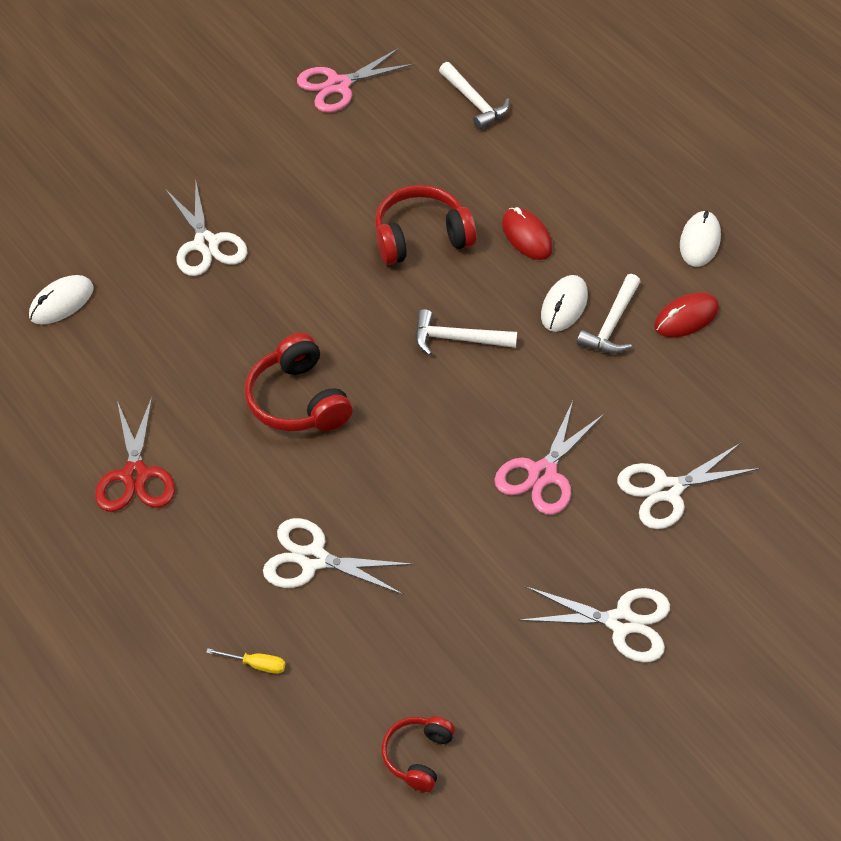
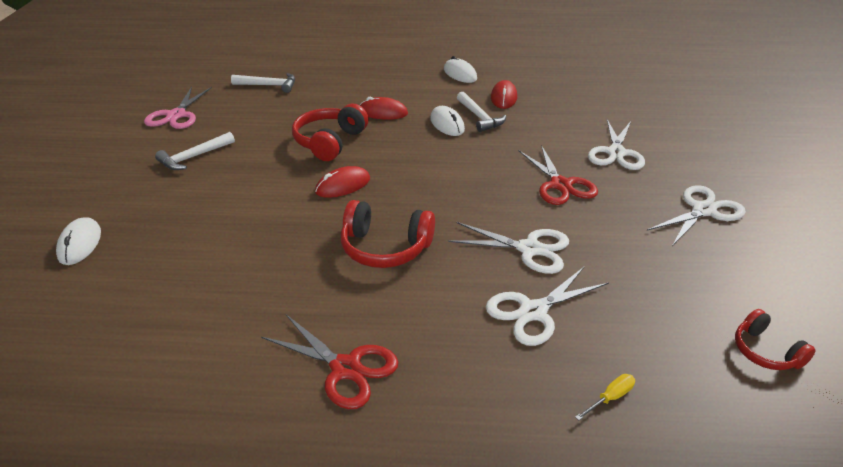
camera: 50 degrees left, 15 degrees down
(61, 302) = (123, 318): white mouse -> white mouse (80, 244)
(206, 244) = (197, 219): white scissors -> white scissors (529, 249)
(358, 303) = (343, 185): none -> red mouse
(457, 339) = (422, 165): white hammer -> white hammer (194, 157)
(543, 474) = (560, 185): pink scissors -> red scissors

